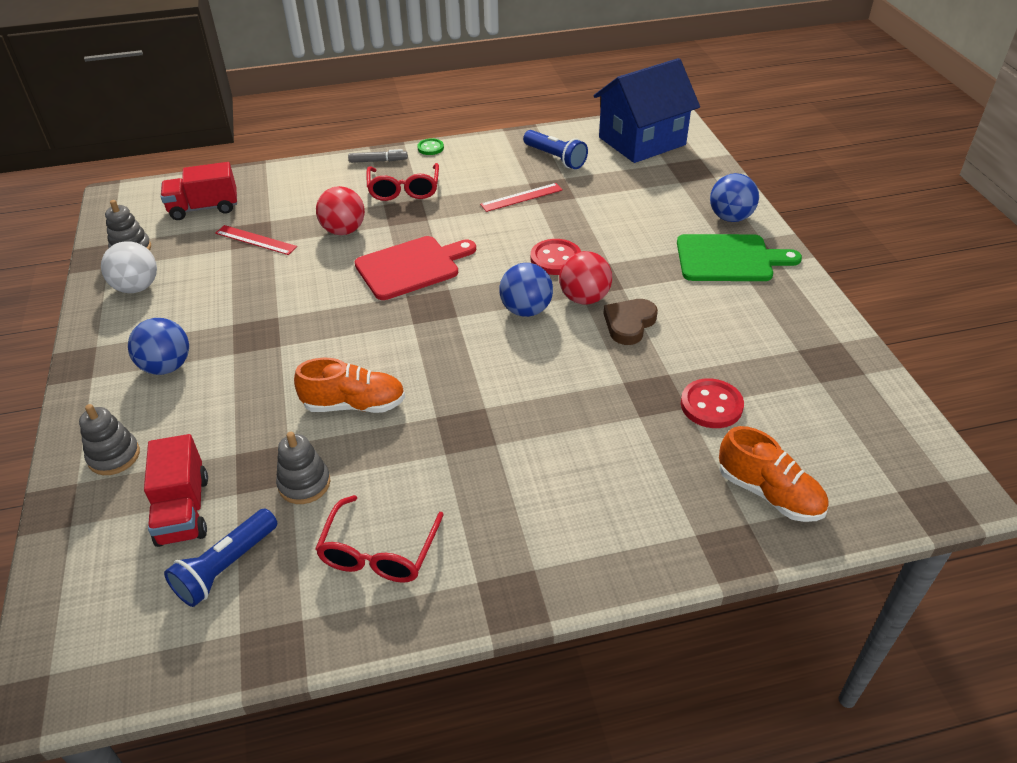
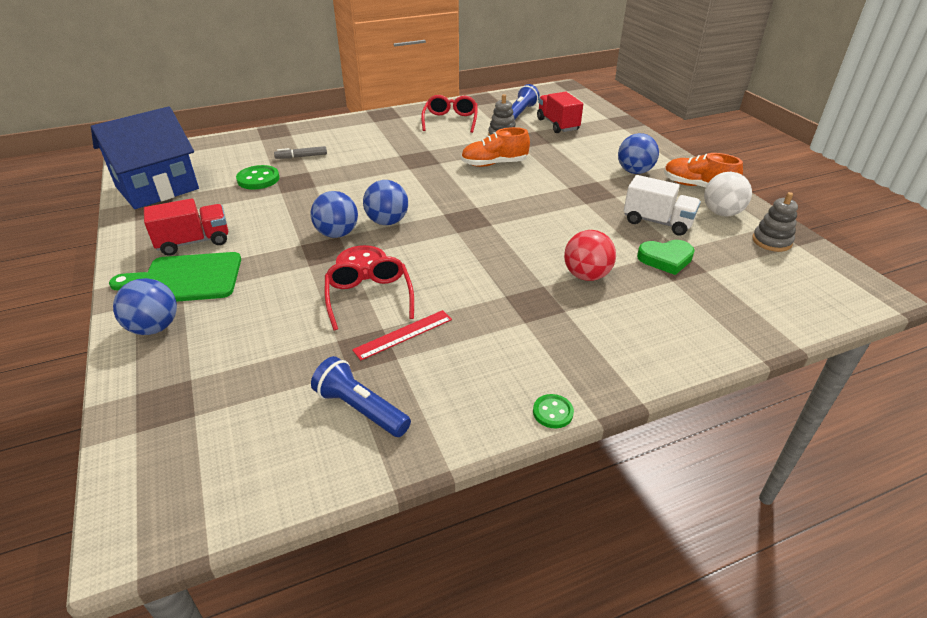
camera: 170 degrees right, 5 degrees down
(114, 456) = (616, 137): grey stacking toy -> none
(204, 208) = (758, 288): red truck -> red truck (194, 242)
(220, 282) = (657, 222): none -> white truck
(256, 240) = (665, 259): red ruler -> green heart
(378, 161) = (613, 378): grey marker -> grey marker (301, 156)
(404, 190) = (551, 332): red glasses -> red glasses (369, 297)
(411, 267) = (498, 247): red cutting board -> none
(584, 298) = (337, 234): red ball -> blue ball
(629, 324) = (302, 219): brown heart -> none
(642, 141) = (214, 465): blue house -> blue house (157, 188)
(711, 405) = (258, 179): red button -> green button
(769, 493) = (243, 149): orange shoe -> orange shoe (697, 186)

